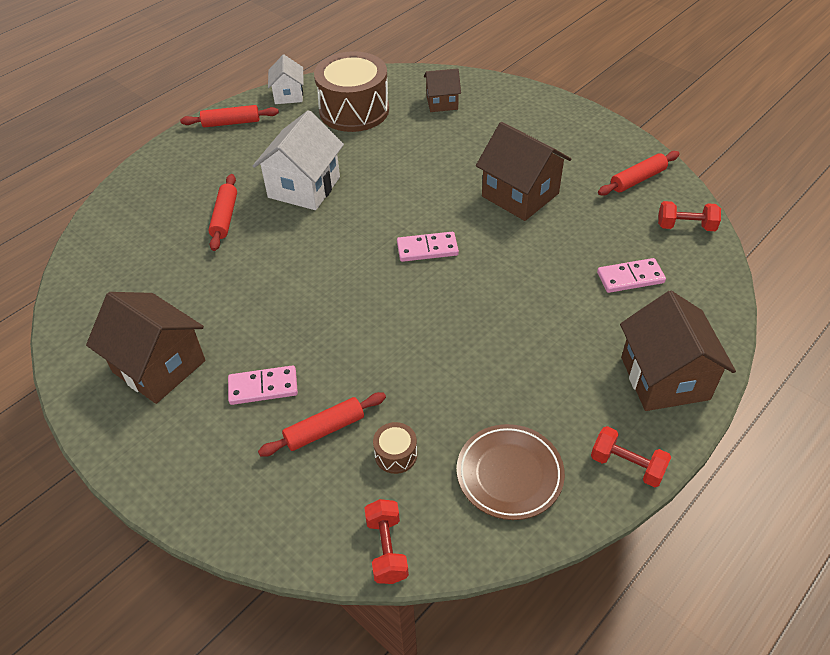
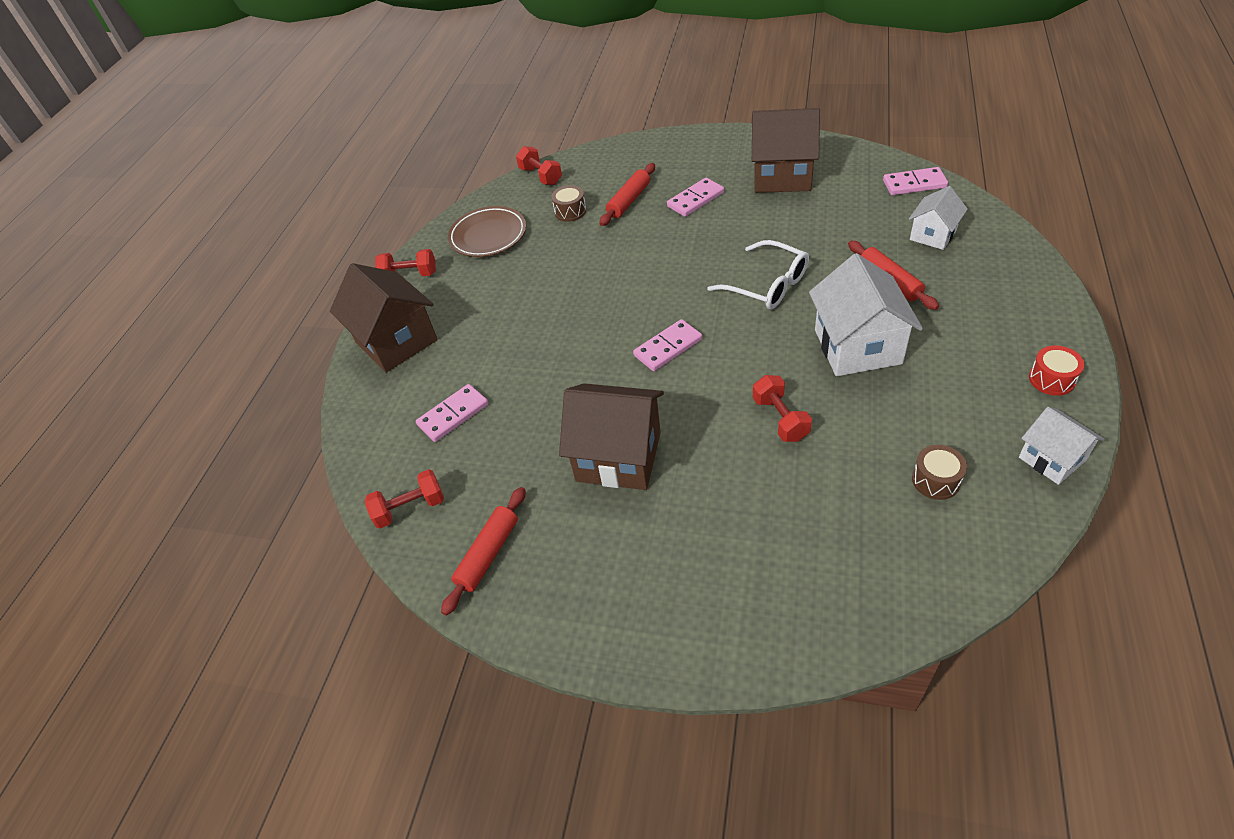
camera: 155 degrees right, 0 degrees up
(84, 287) = (914, 184): none -> pink domino
(146, 235) = (933, 235): none -> white house
(231, 123) = (1051, 379): red rolling pin -> red drum
(306, 260) = (767, 285): none -> white glasses
(354, 110) = (936, 480): brown drum -> brown drum, size x0.41
(399, 170) = (780, 419): none -> red dumbbell
(442, 103) = (836, 561): brown house -> none

